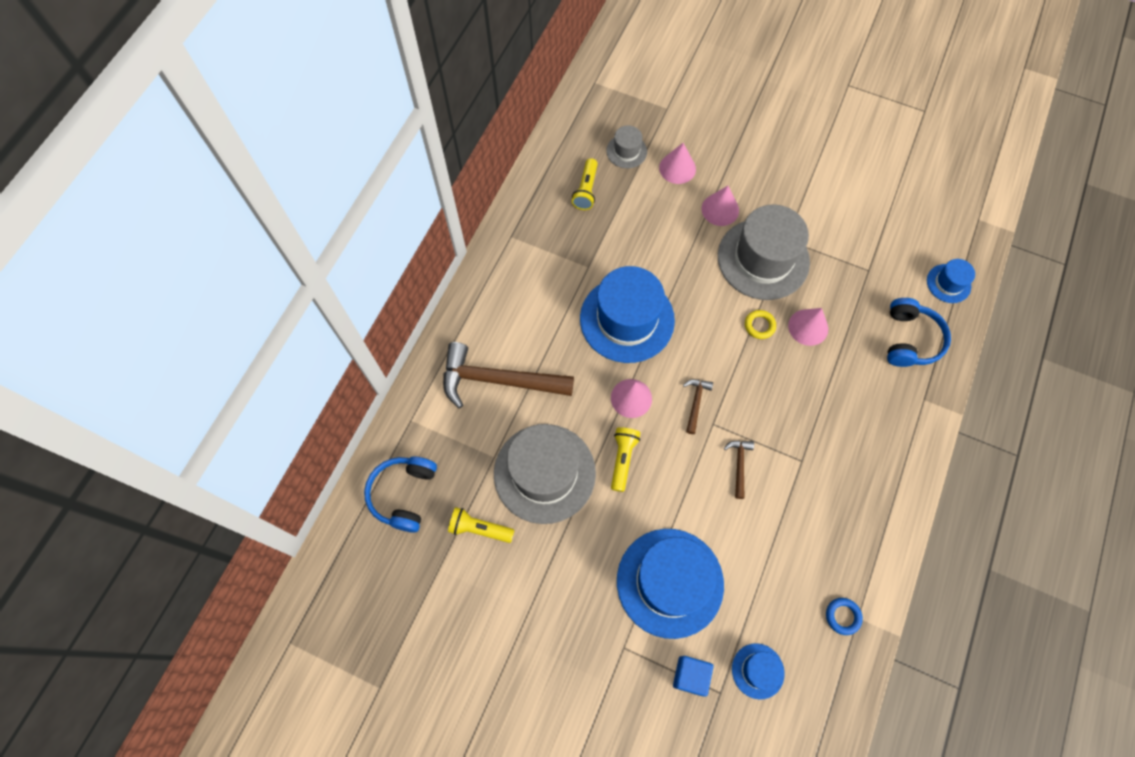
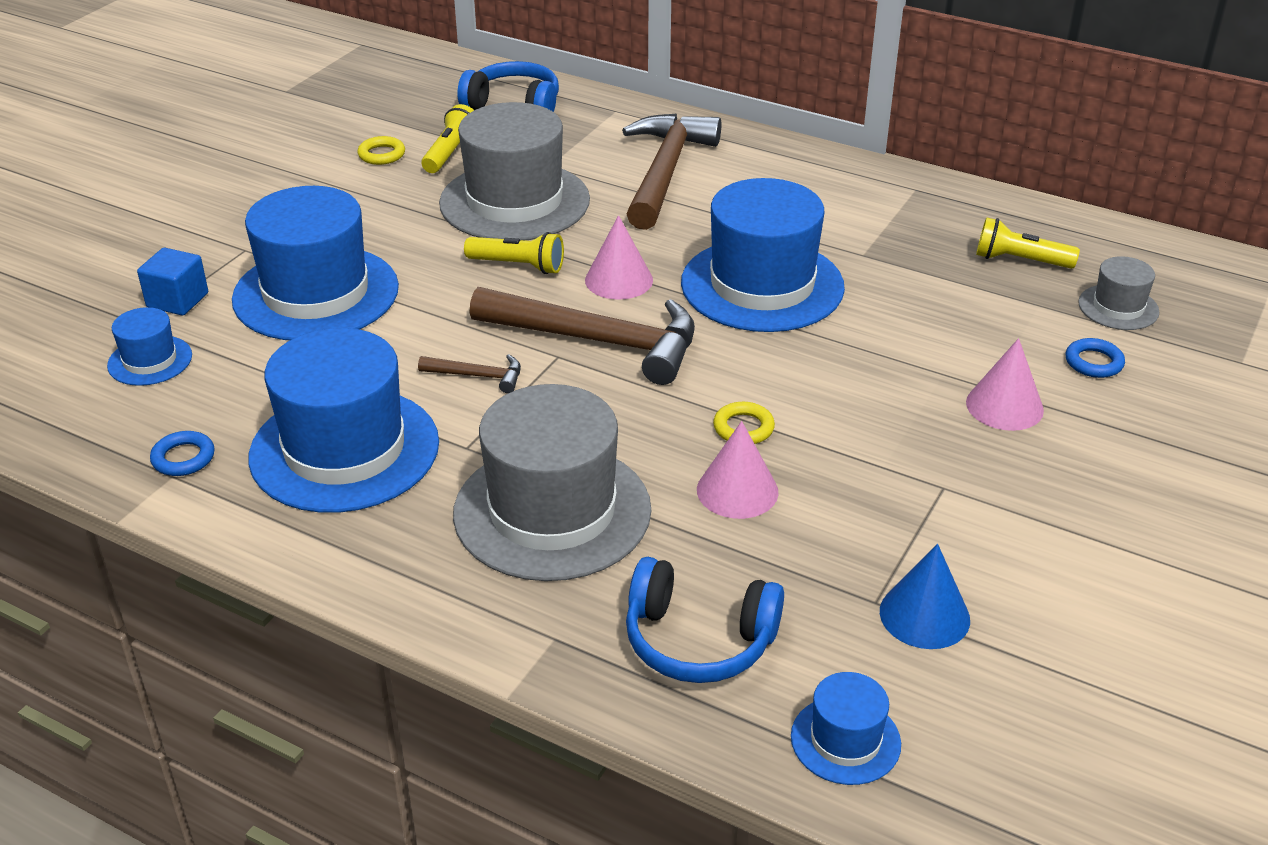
camera: 95 degrees right, 30 degrees down
(484, 580) = (381, 154): none -> yellow ring
(677, 168) = (1093, 362): pink cone -> blue ring
(696, 403) = (599, 341): brown hammer -> brown hammer, size x2.29
(763, 259) = (893, 449): grey hat -> grey hat (552, 511)
(817, 526) = (344, 449): none -> blue hat
(872, 252) = (924, 615): none -> blue cone

